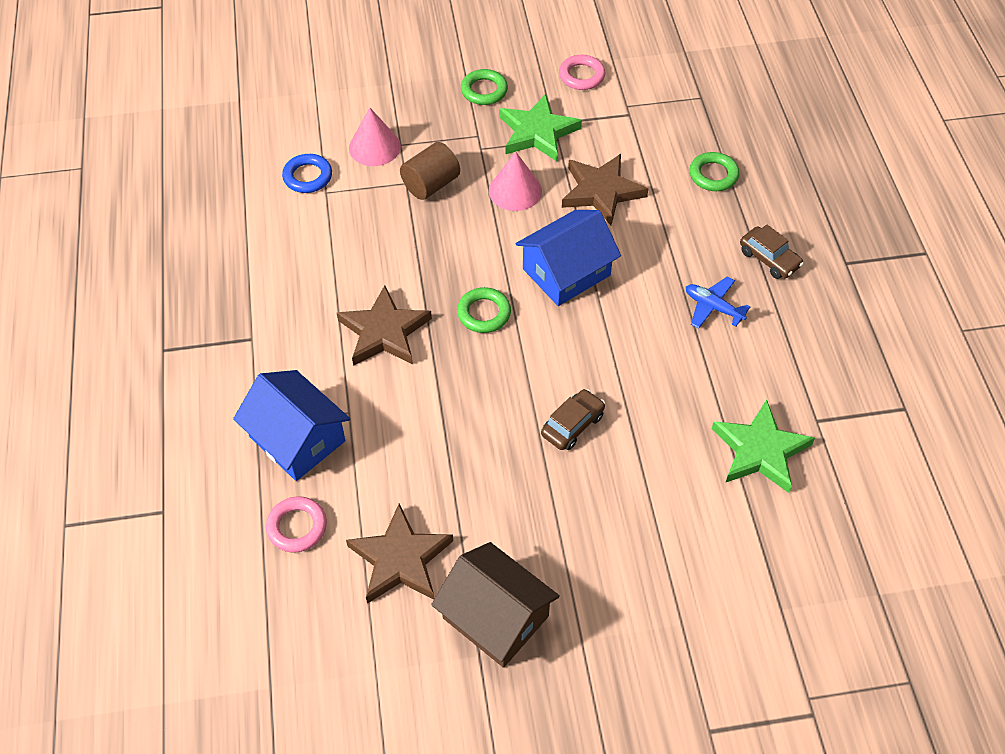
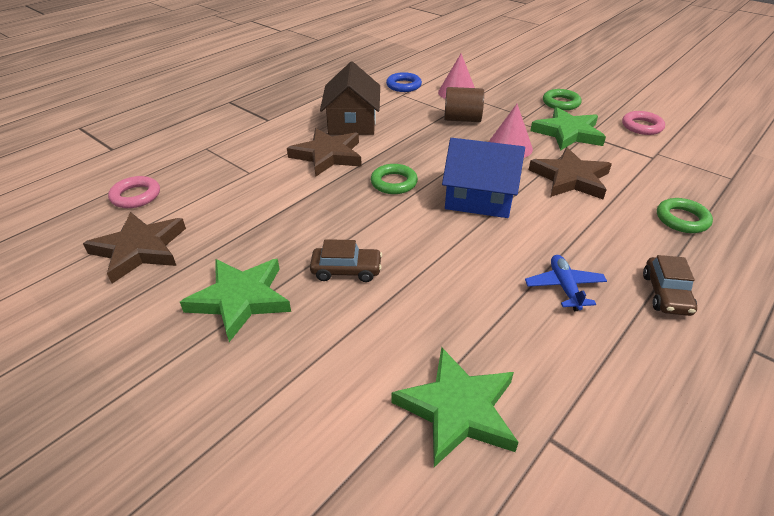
camera: 50 degrees right, 15 degrees down
(297, 439) = (208, 165): blue house -> none
(495, 617) = (114, 325): brown house -> brown house (352, 122)
(542, 515) = (240, 299): none -> green star

